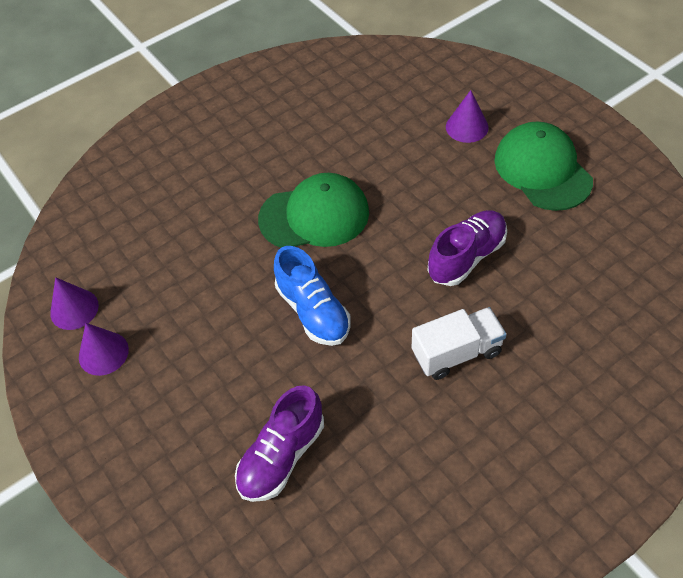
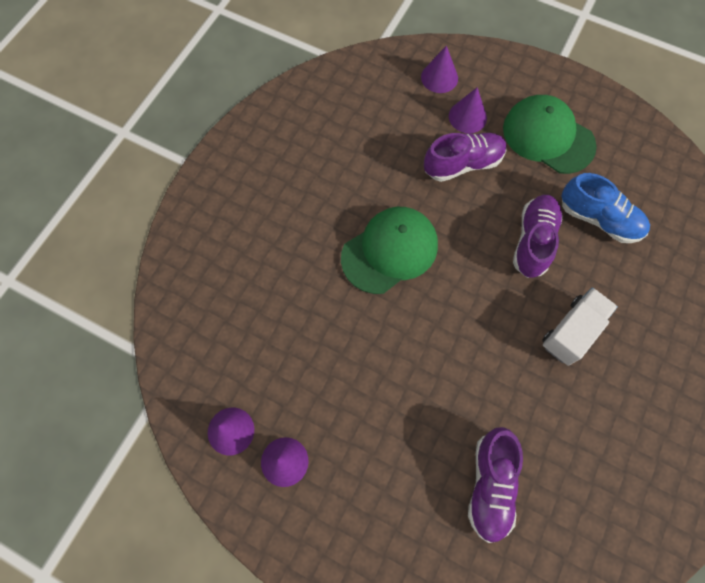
camera: 30 degrees left, 15 degrees up
(313, 311) = (440, 342): blue shoe -> blue shoe (598, 219)
(435, 166) = (463, 164): none -> purple shoe
(459, 85) = (439, 77): none -> purple cone

